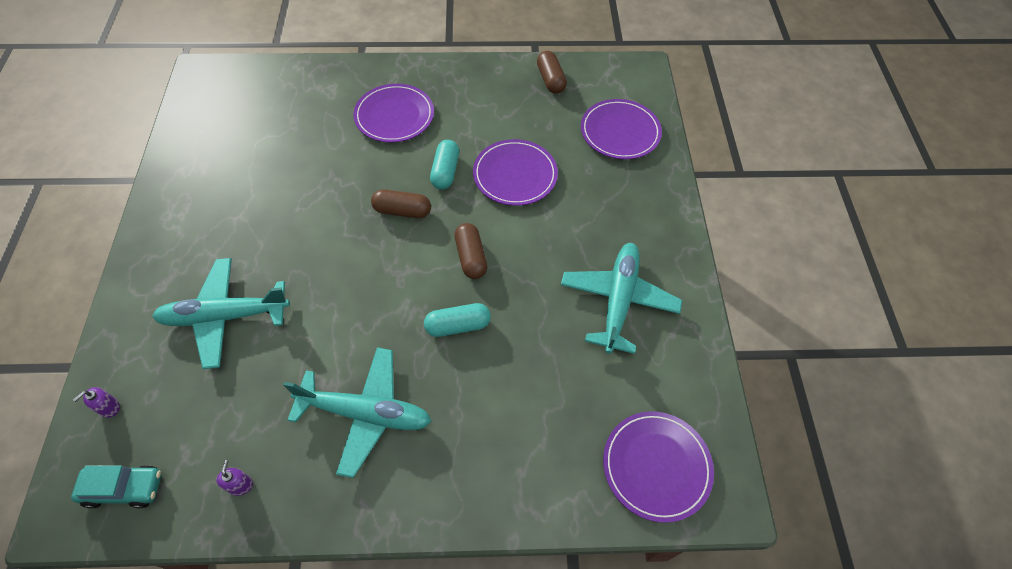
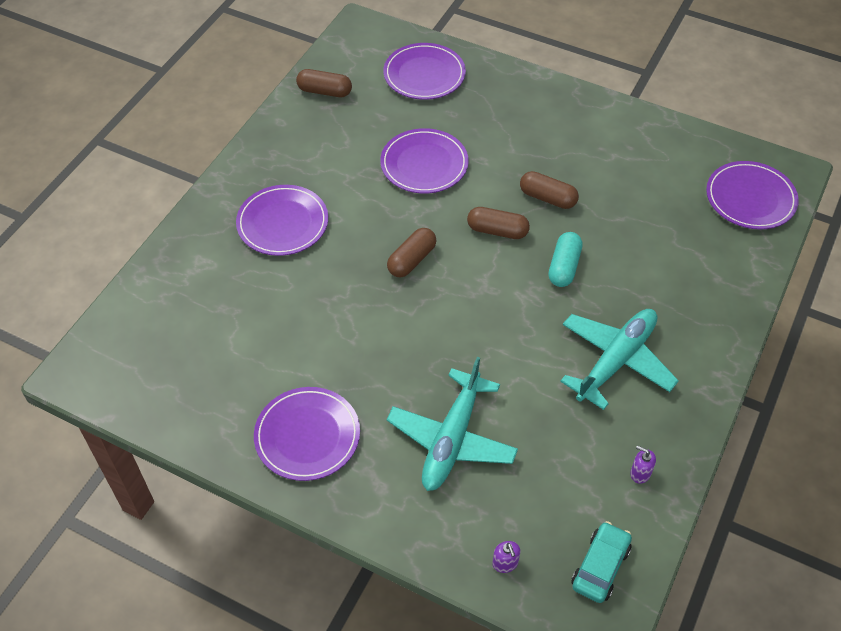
camera: 60 degrees left, 5 degrees down
(193, 220) = (307, 436): none -> purple plate
(445, 171) = (385, 211): turquoise capsule -> none
(535, 280) = (547, 198): none -> brown capsule
(618, 300) = (598, 155): turquoise plane -> none

